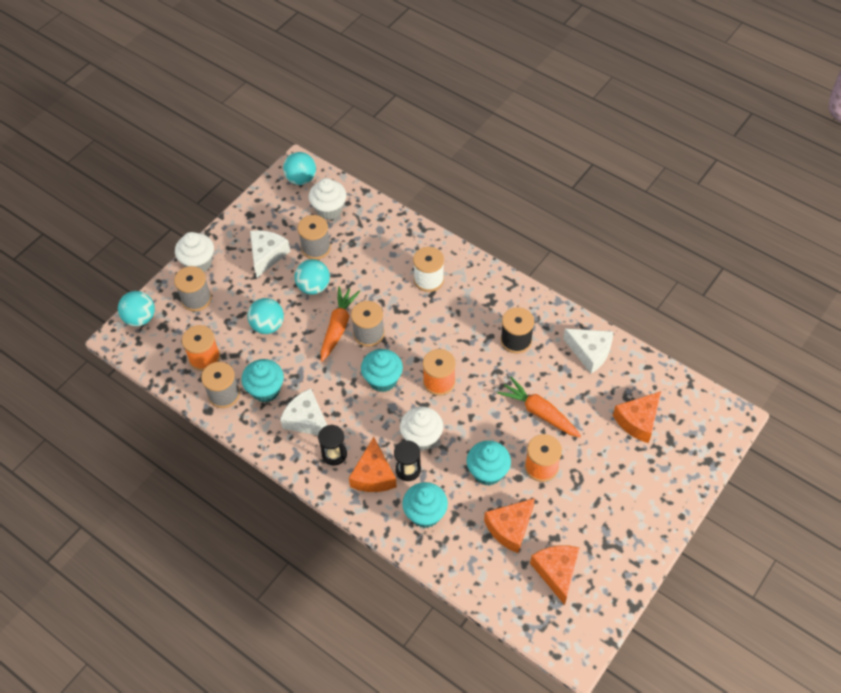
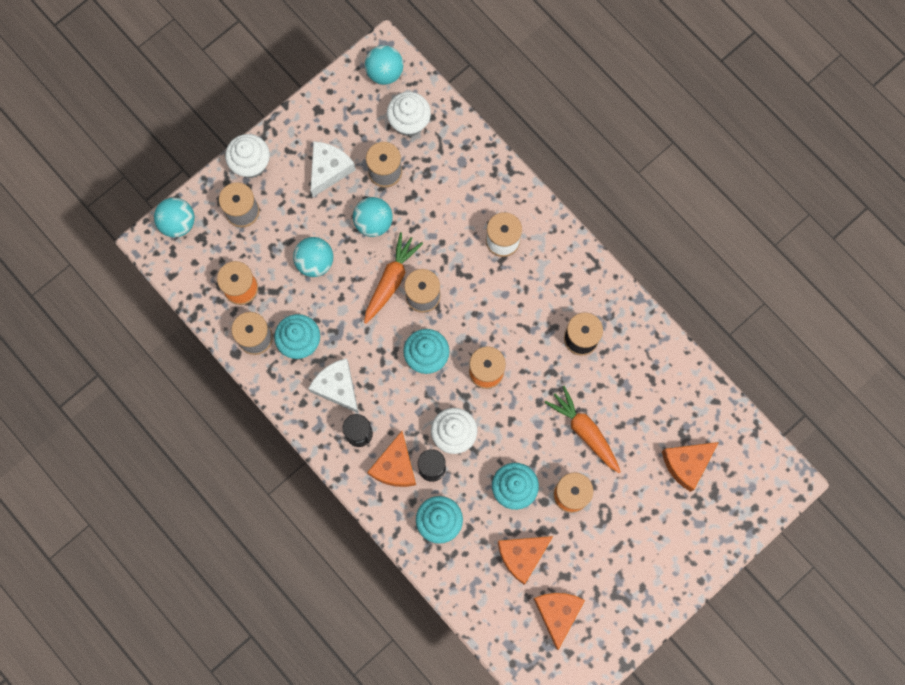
camera: 10 degrees right, 20 degrees up
(590, 352) = (657, 370): white cheese -> none

